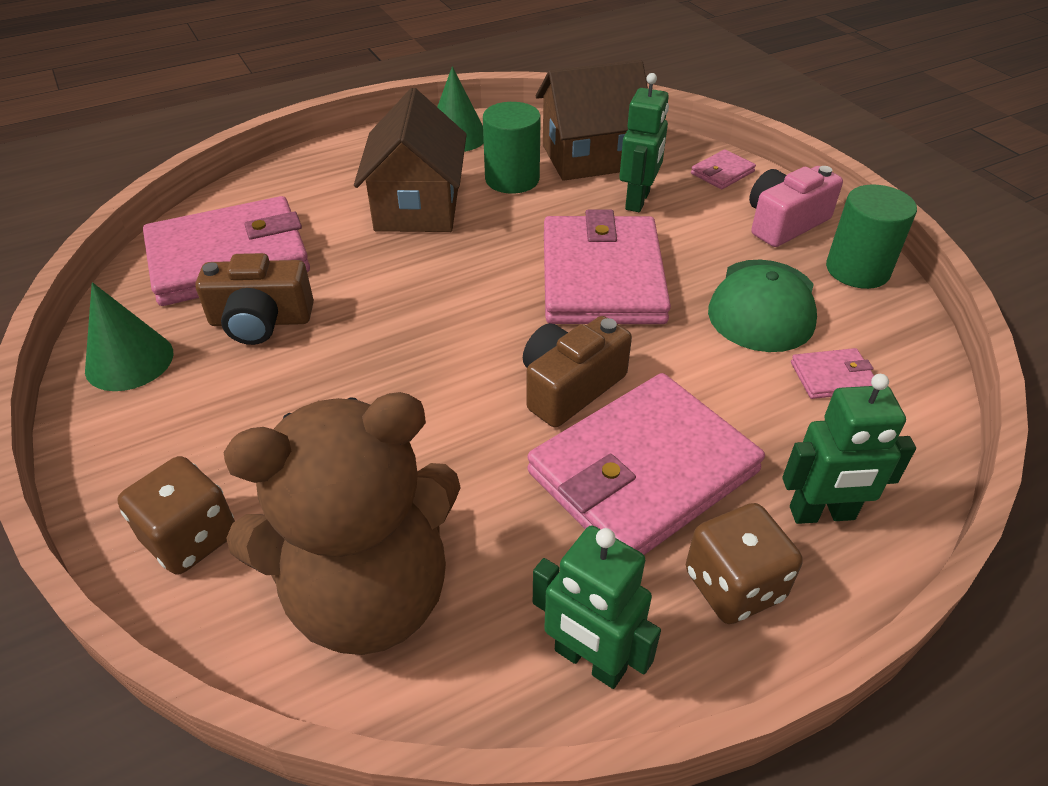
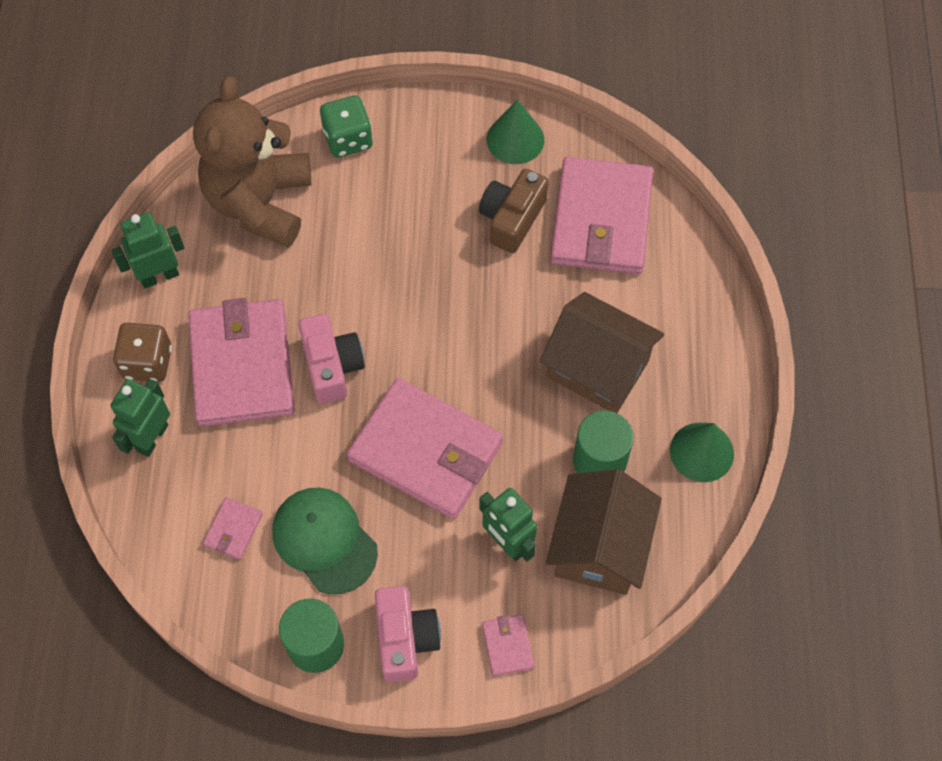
camera: 120 degrees right, 20 degrees up
(191, 538) = (348, 139): brown dice -> green dice
(570, 387) = (332, 366): brown camera -> pink camera

